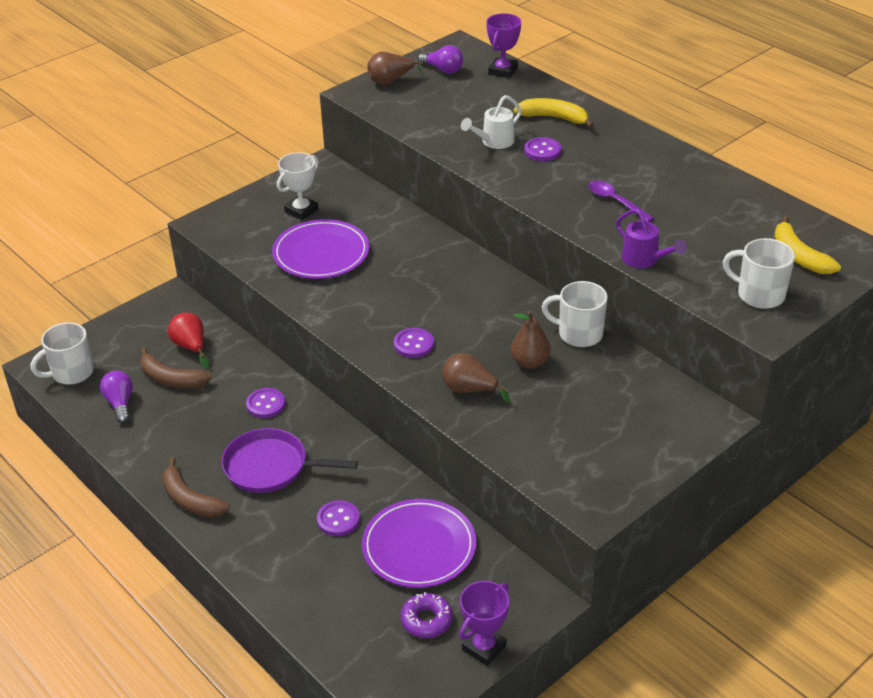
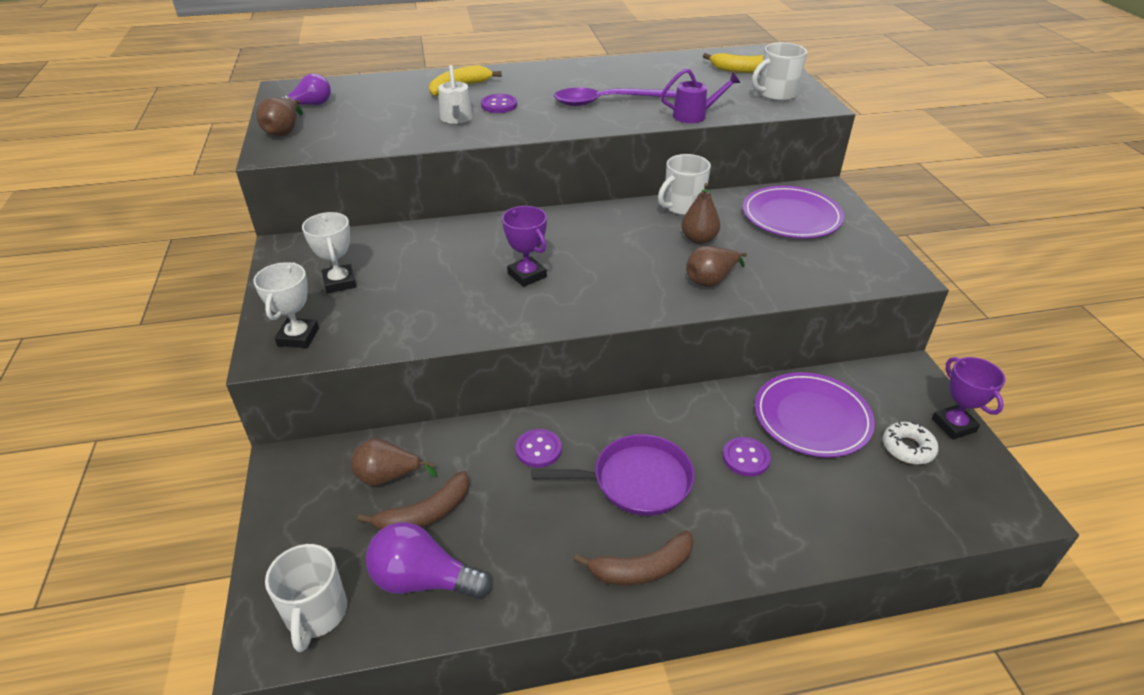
camera: 60 degrees left, 0 degrees up
(120, 403) = (423, 580): purple light bulb -> purple light bulb, size x1.52
(191, 347) = (388, 477): red pear -> brown pear
(230, 225) = (298, 337): none -> white trophy
(270, 467) = (636, 481): purple pan -> purple pan turned 135 degrees counterclockwise
(321, 253) = (425, 293): purple plate -> purple plate (791, 216)
(414, 344) = (621, 287): purple button -> none
(426, 620) = (908, 448): purple donut -> white donut
(503, 71) = (358, 84): purple trophy -> purple trophy (527, 275)
(615, 201) = (606, 102): purple spoon -> purple spoon, size x1.65

